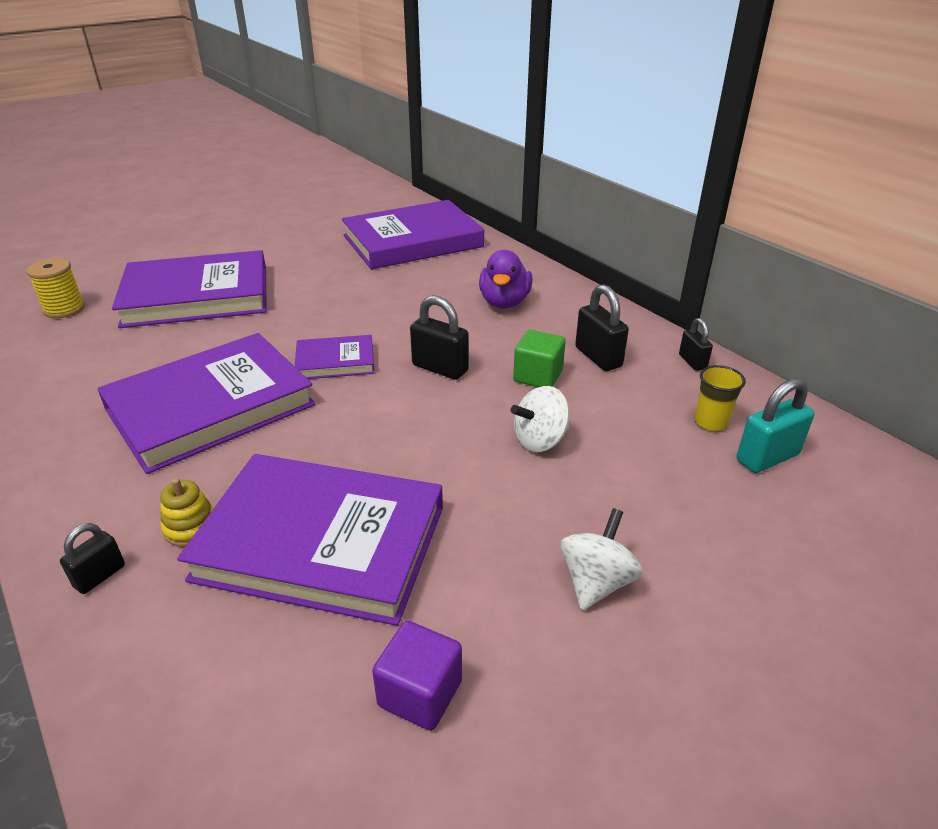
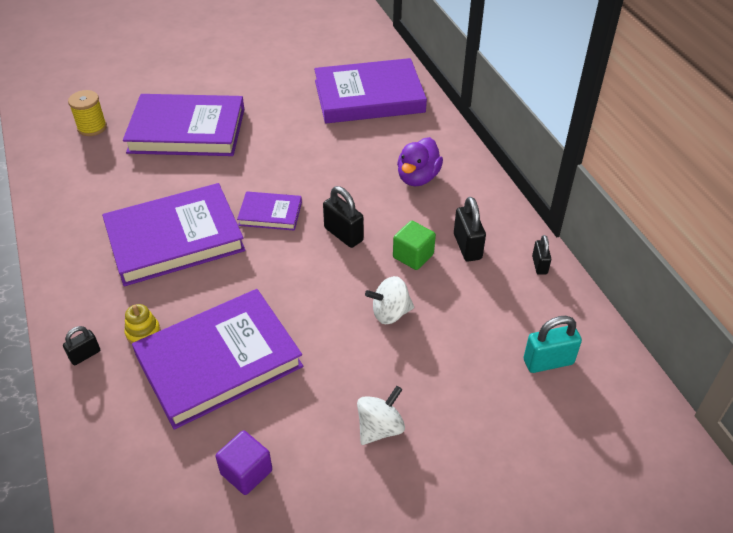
camera: 15 degrees right, 10 degrees up
(321, 542) = (219, 361): purple book -> purple book turned 60 degrees counterclockwise
(711, 422) = (523, 323): yellow cup -> none

